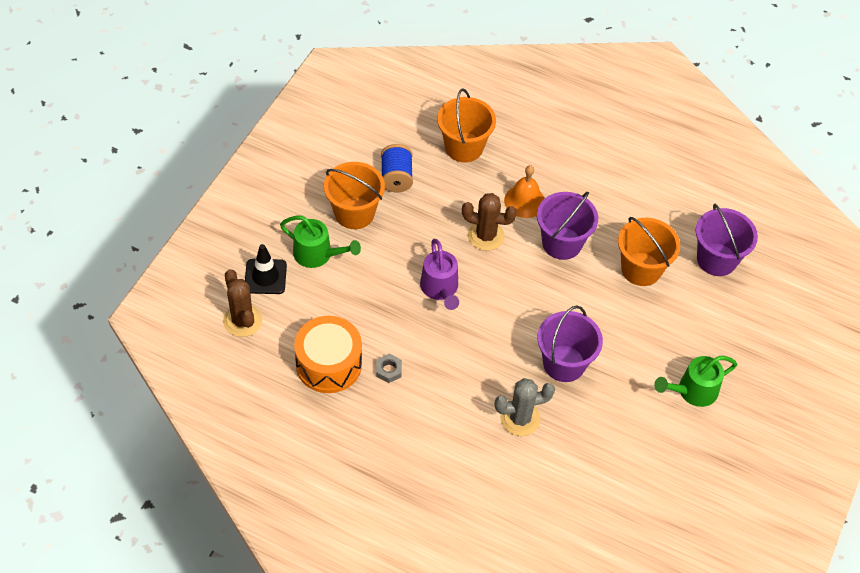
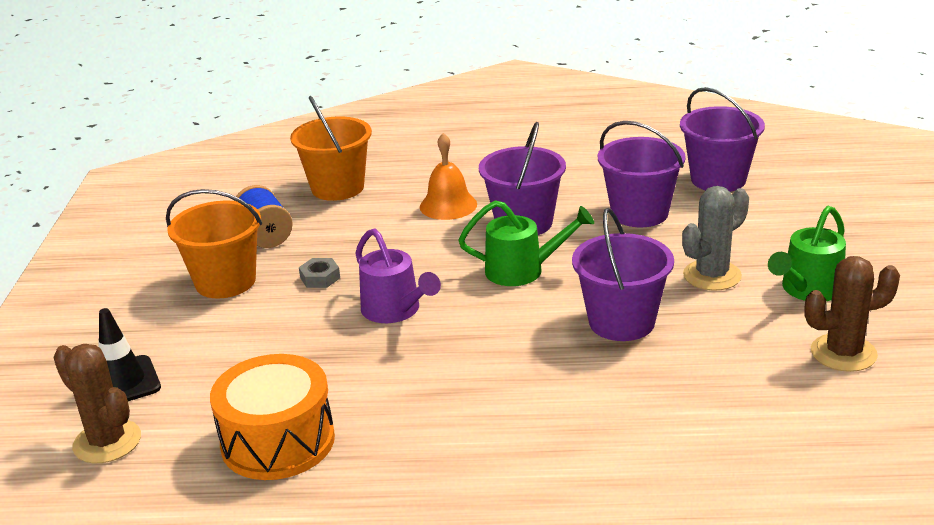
camera: 20 degrees left, 25 degrees down
(318, 254) = (193, 335): green watering can -> green watering can (523, 270)
(388, 370) = (377, 415): grey nut -> grey nut (320, 278)
(485, 236) = (421, 247): brown cactus -> brown cactus (843, 353)
(520, 418) = (610, 396): grey cactus -> grey cactus (712, 275)
(641, 269) = (639, 213): orange bucket -> purple bucket

